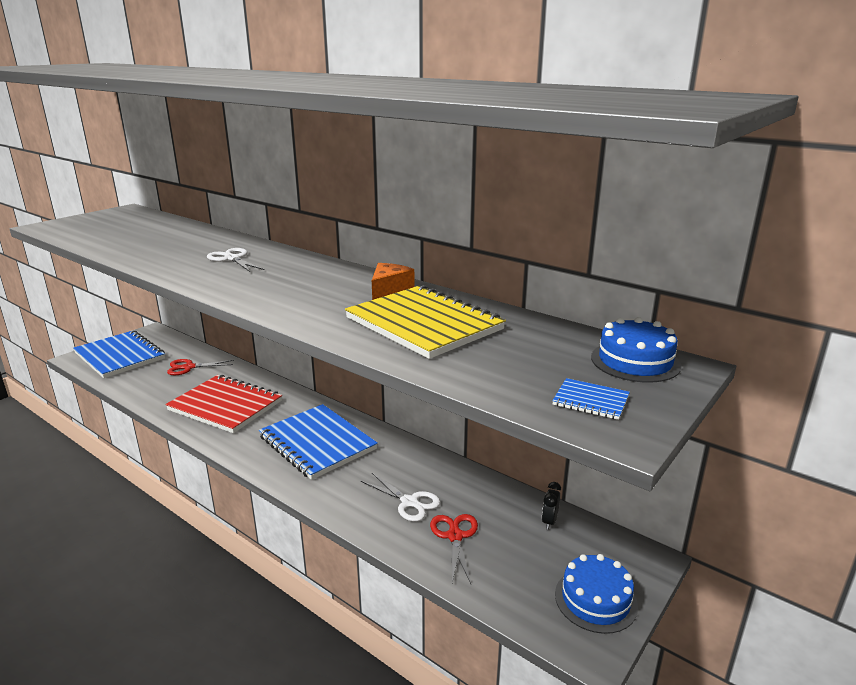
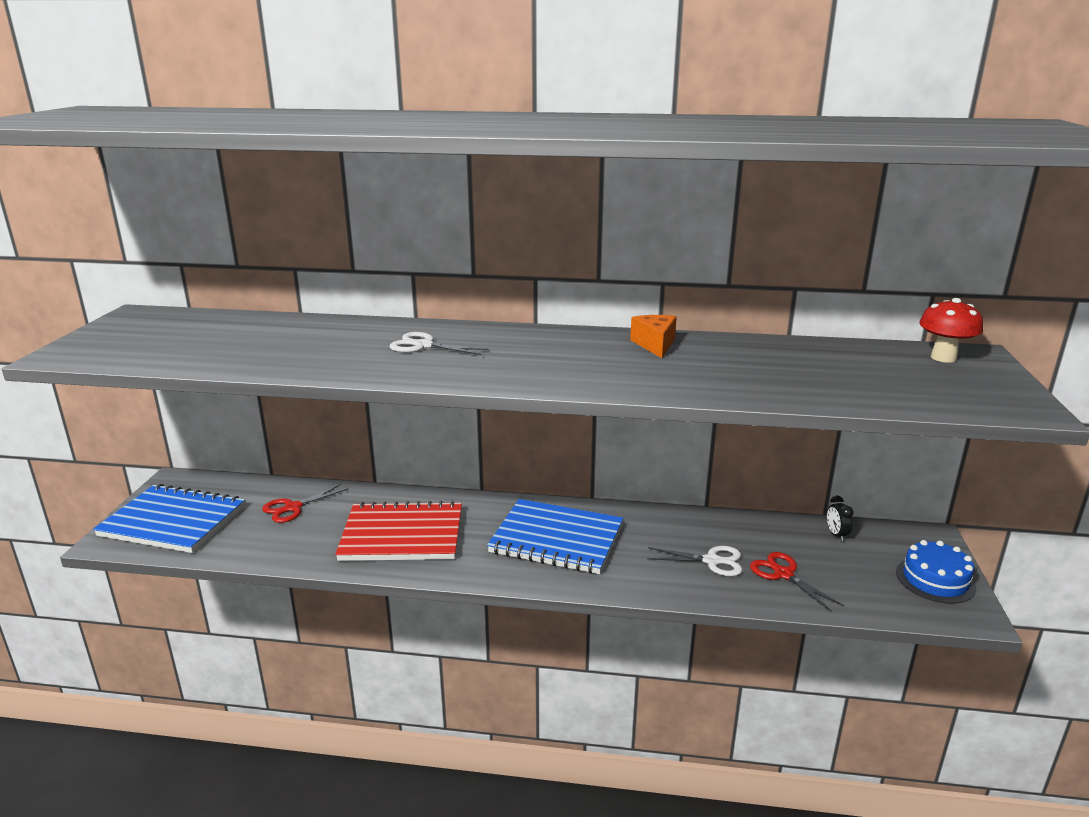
camera: 30 degrees left, 0 degrees up
(424, 324) = (744, 366): yellow notebook -> none
(590, 401) = (971, 394): blue notebook -> none
(635, 361) = (943, 358): blue cake -> red mushroom

